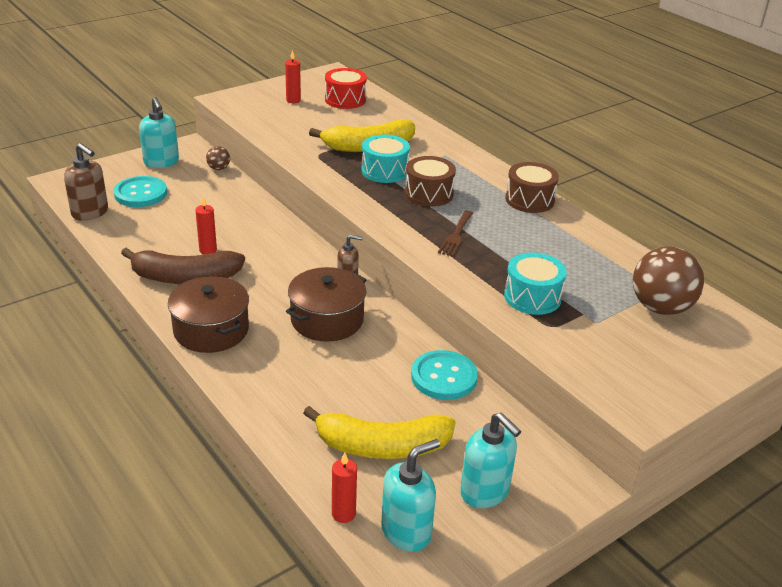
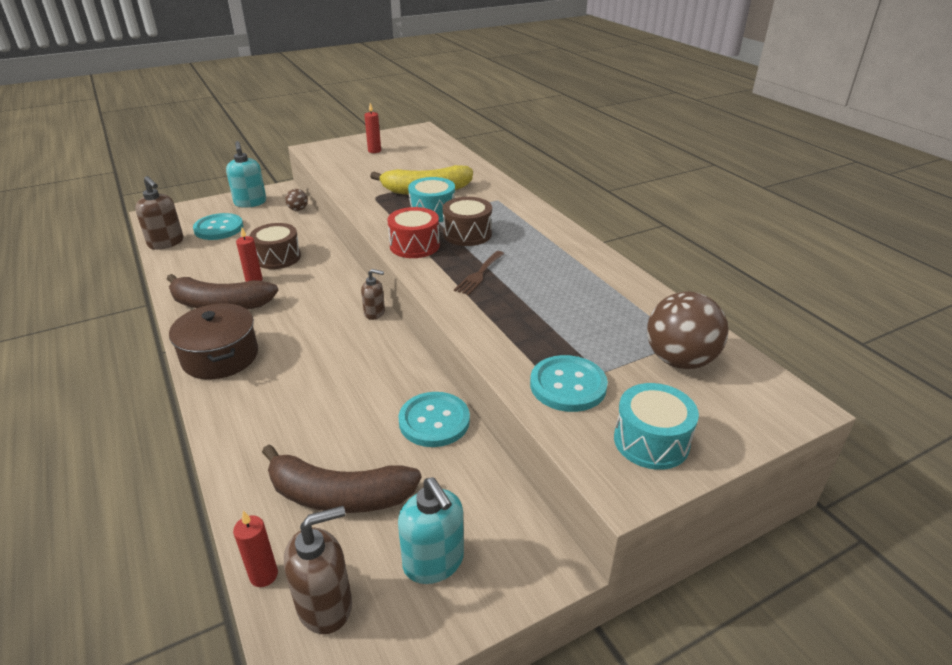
camera: 10 degrees right, 0 degrees up
(327, 320) = (337, 353): brown pot -> none
(345, 100) = (422, 151): red drum -> red drum (414, 245)
(382, 446) = (339, 495): yellow banana -> brown banana
(406, 531) = (325, 605): turquoise soap dispenser -> brown soap dispenser
(529, 200) = (567, 243): brown drum -> brown drum (278, 257)
(532, 297) = (538, 341): turquoise drum -> turquoise drum (651, 441)
(571, 335) = (568, 385): none -> turquoise button

